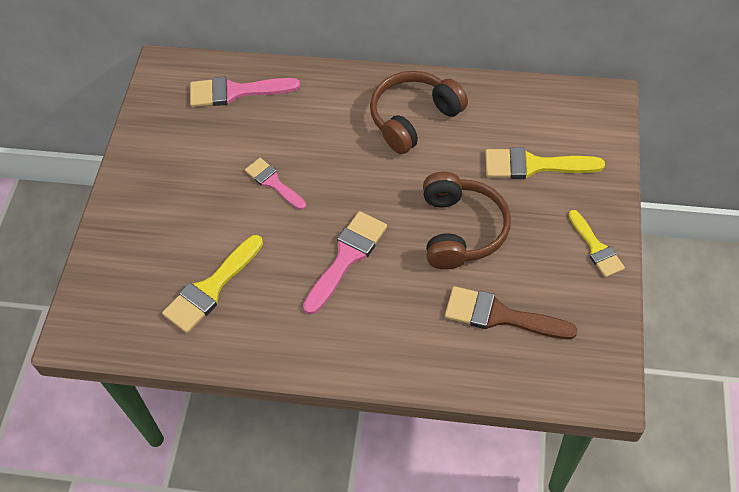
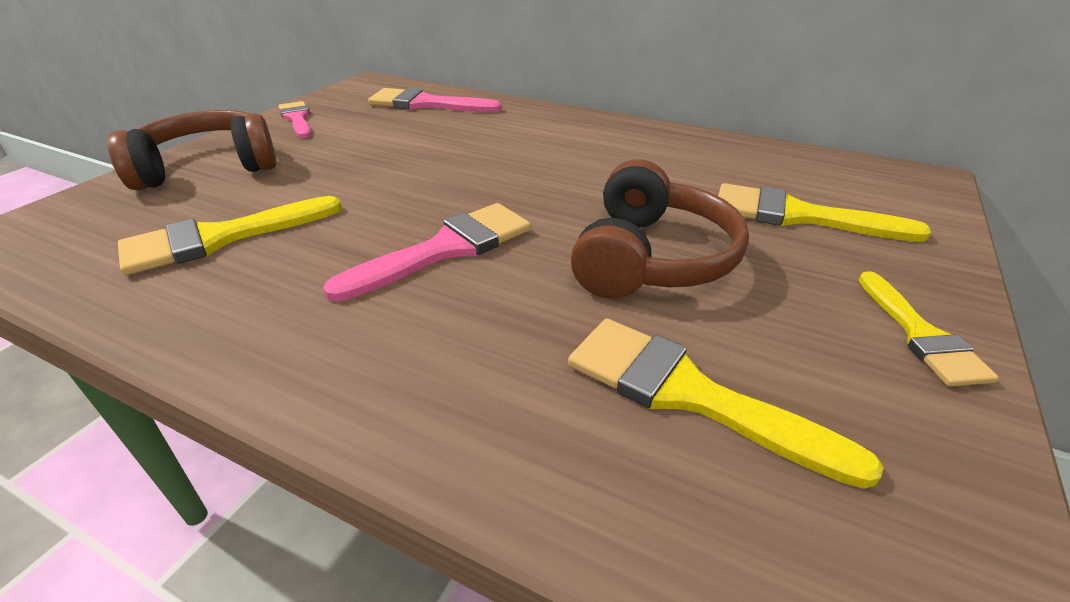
camera: 15 degrees right, 20 degrees down
(273, 182) = (406, 166): pink brush -> pink brush (297, 118)
(414, 118) = (626, 150): brown headphones -> brown headphones (208, 167)
(500, 316) = (688, 393): brown brush -> yellow brush

